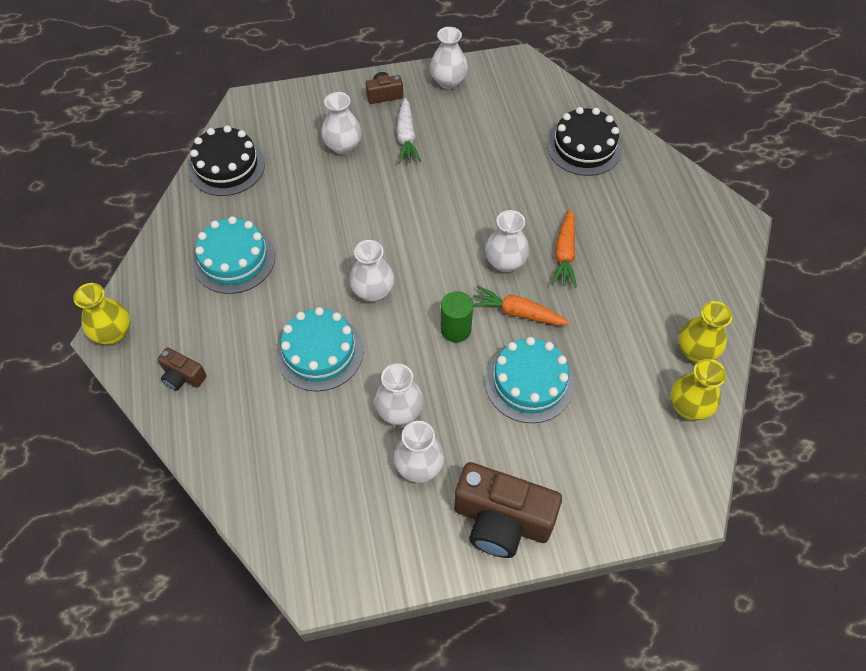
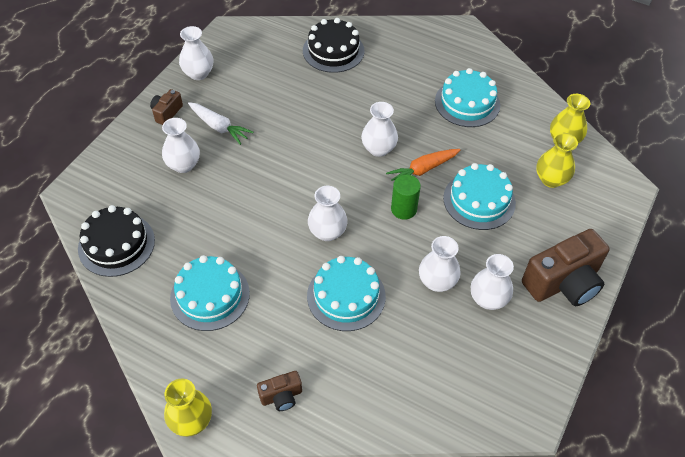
camera: 50 degrees left, 5 degrees down
(564, 254) = (403, 117): orange carrot -> none
(642, 291) = (467, 103): none -> turquoise cake
(696, 351) = (530, 110): yellow vase -> yellow vase (551, 179)

